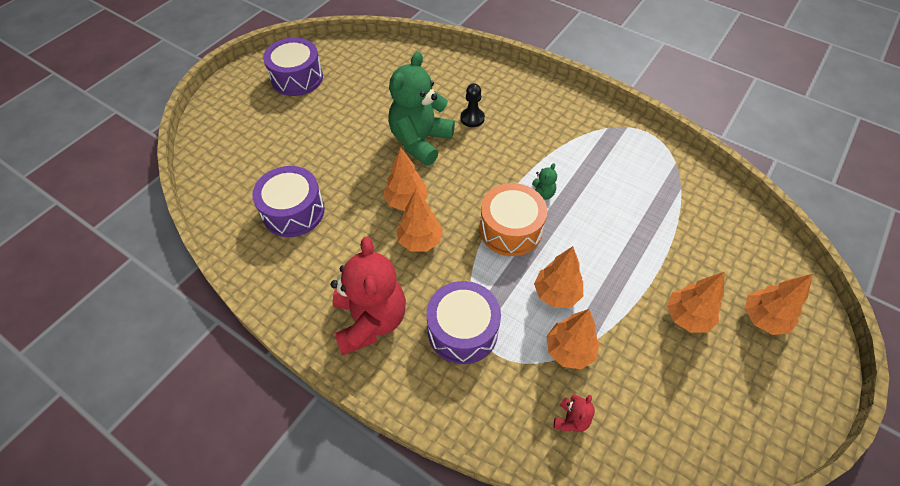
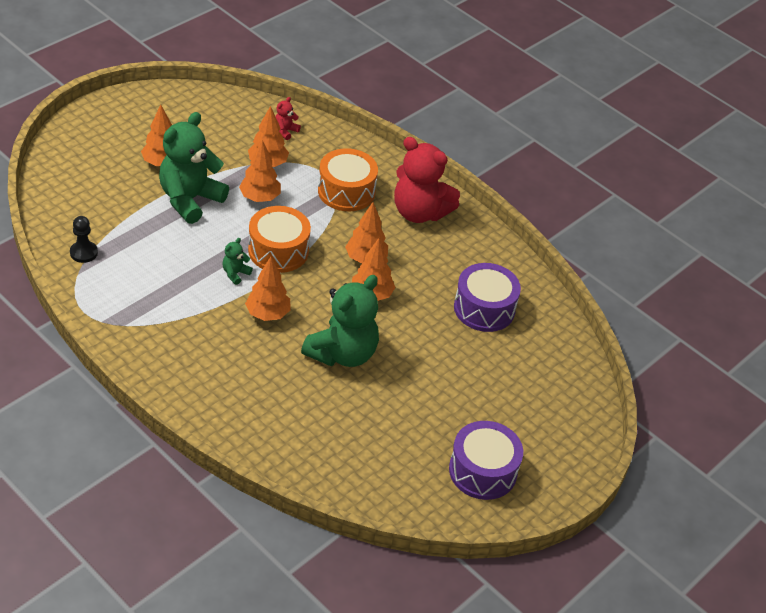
camera: 175 degrees left, 10 degrees down
(370, 320) = (419, 212): red teddy bear -> red teddy bear turned 60 degrees counterclockwise
(462, 330) = (346, 191): purple drum -> orange drum
(472, 118) = (275, 368): black pawn -> black pawn (83, 253)
(627, 271) = (190, 199): none -> green teddy bear
(763, 318) = (102, 150): orange tree -> orange tree (267, 314)

